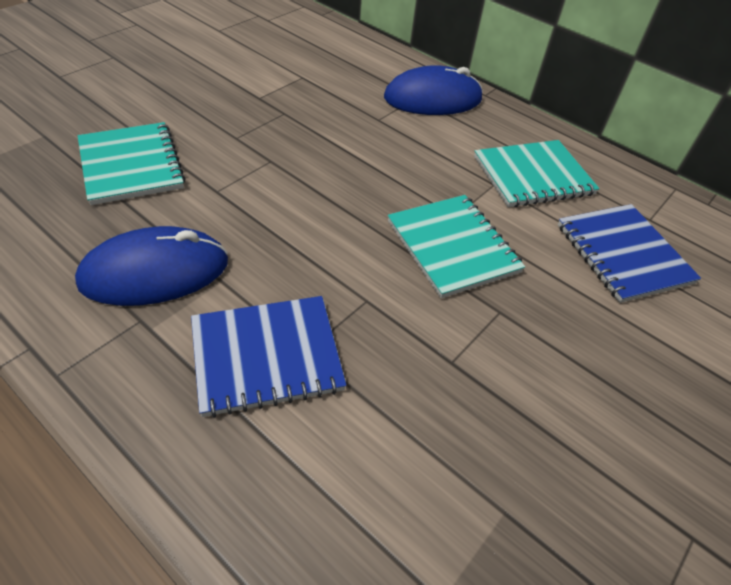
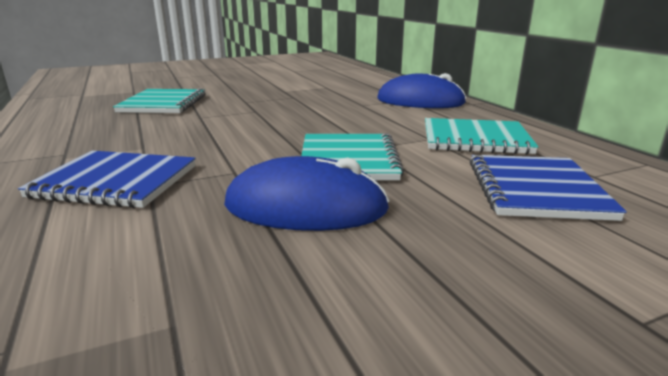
camera: 30 degrees right, 25 degrees down
(155, 272) = (107, 138): blue mouse -> blue mouse (305, 207)

